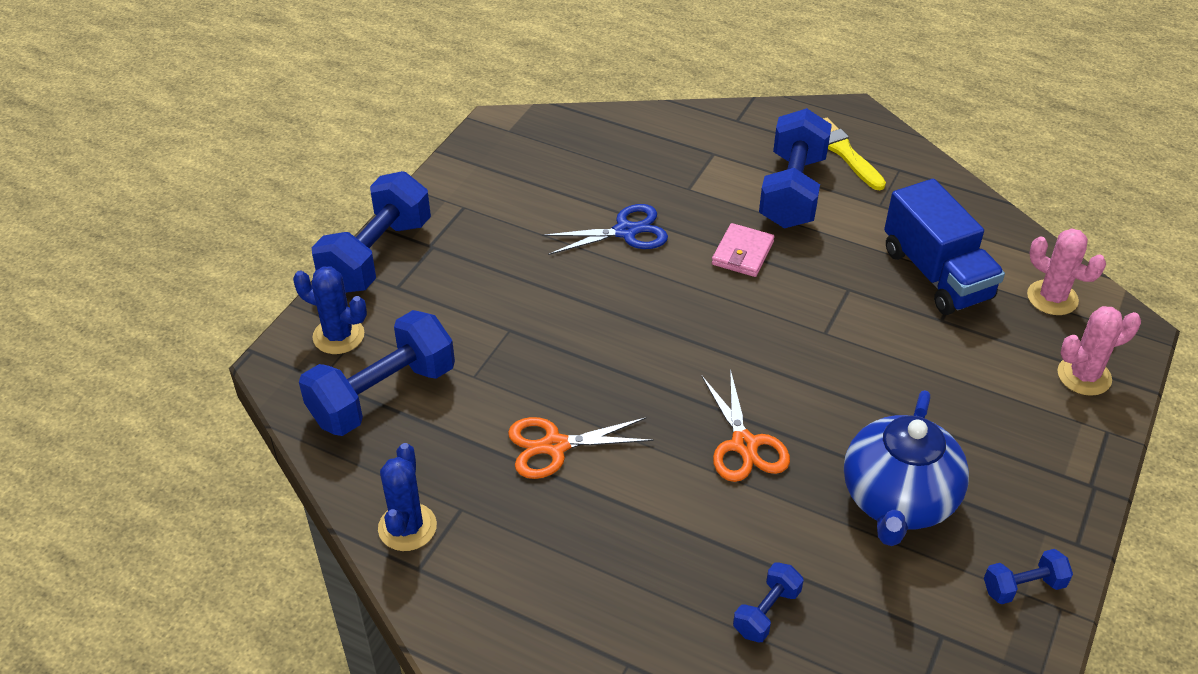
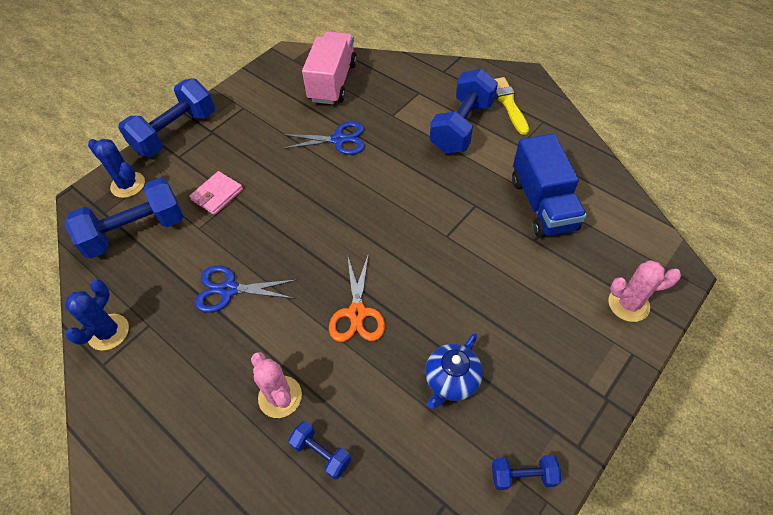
camera: 15 degrees right, 10 degrees up
(554, 446) = (228, 290): orange scissors -> blue scissors
(583, 155) = (332, 82): none -> pink truck
(742, 253) = (411, 167): pink wallet -> pink wallet (217, 195)
(766, 612) = (321, 453): blue dumbbell -> blue dumbbell turned 75 degrees clockwise
(897, 501) = (451, 380): blue teapot -> blue teapot, size x0.62
(1052, 298) = (623, 236): pink cactus -> pink cactus (280, 397)

